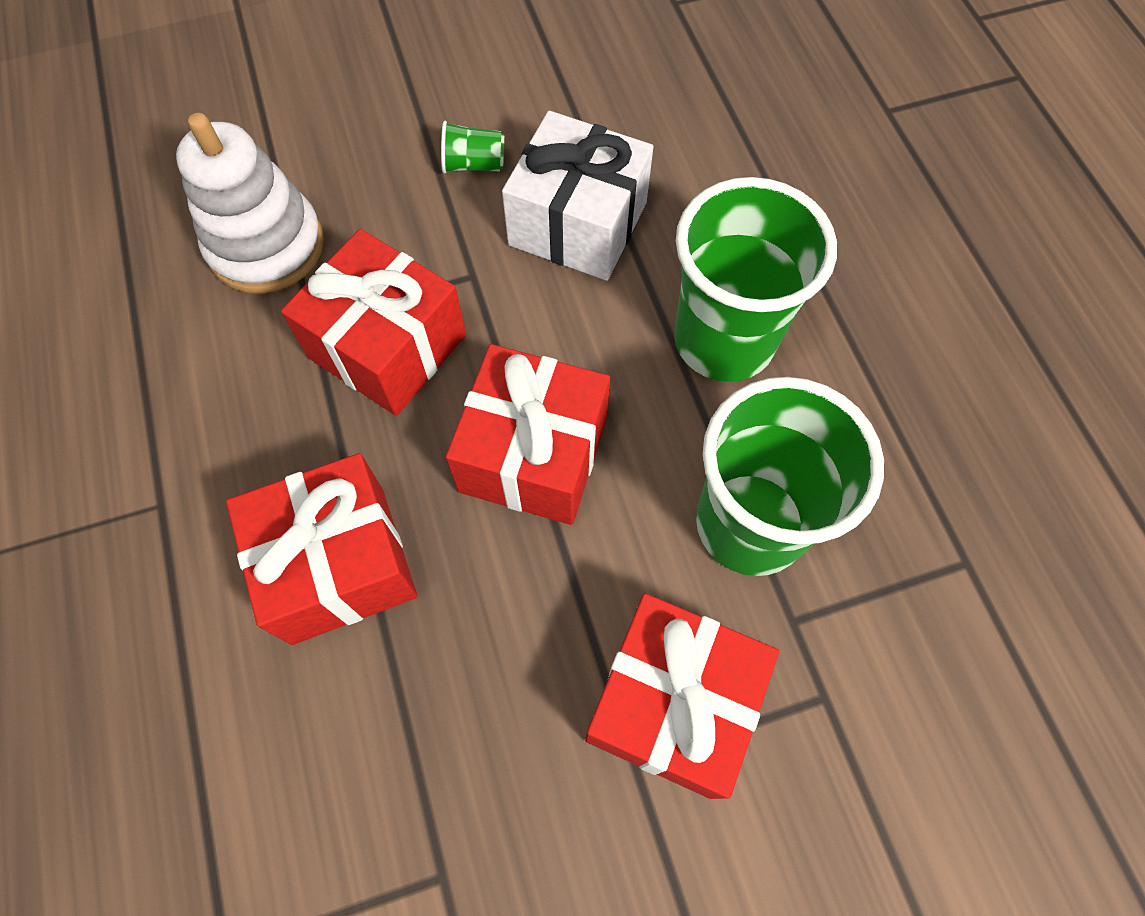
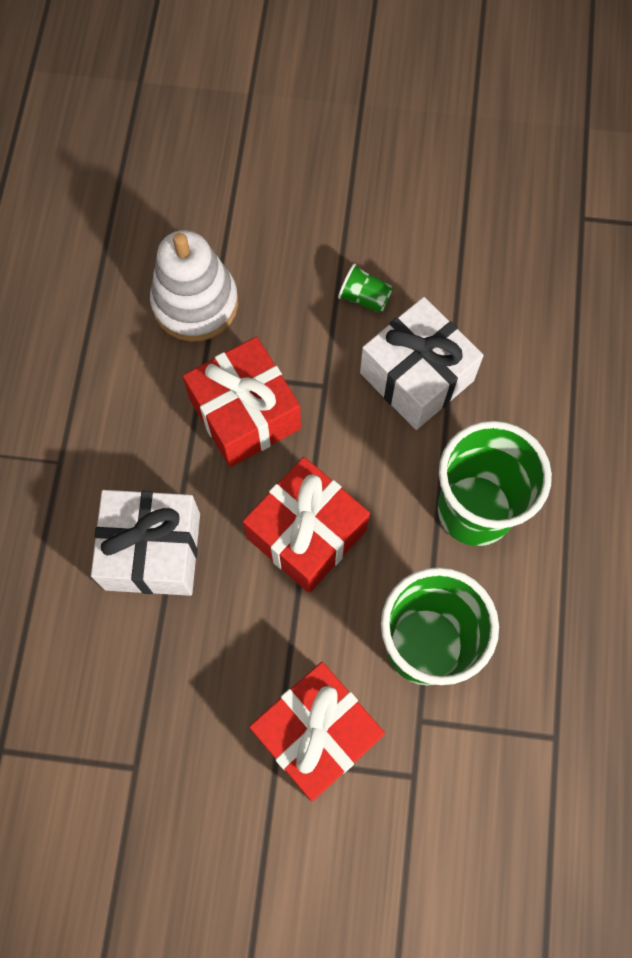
camera: 25 degrees right, 5 degrees up
(338, 564) = (152, 551): red gift -> white gift

